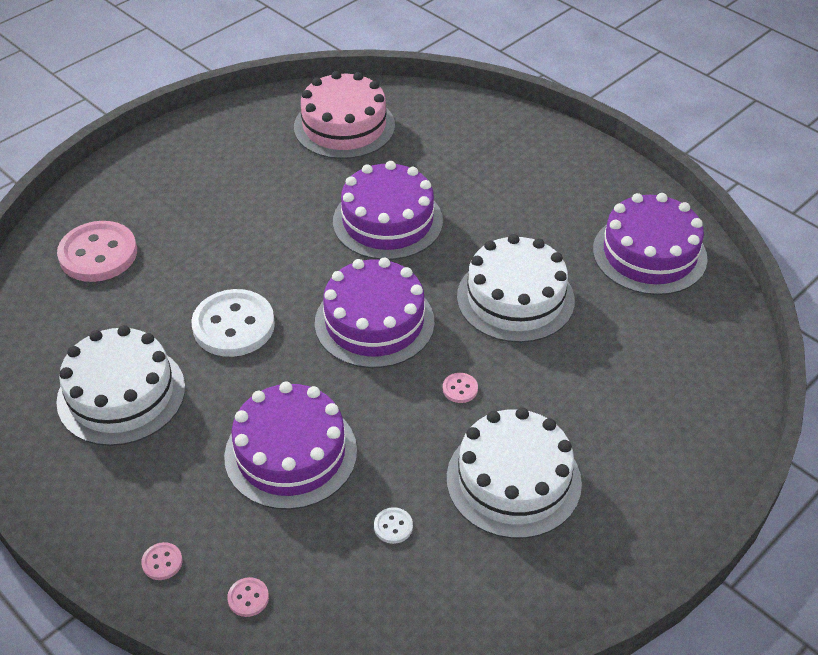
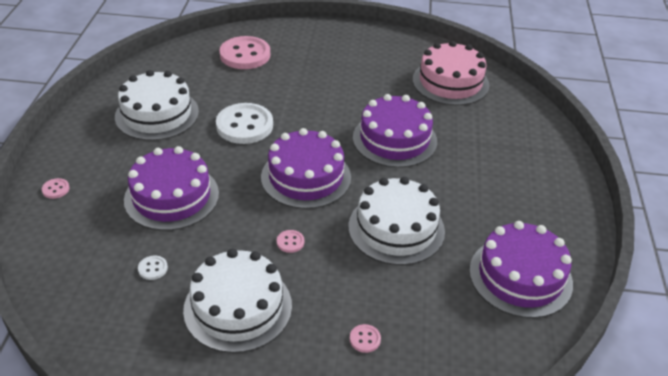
camera: 50 degrees right, 5 degrees down
(248, 598) = (55, 235): pink button -> pink button (365, 339)

